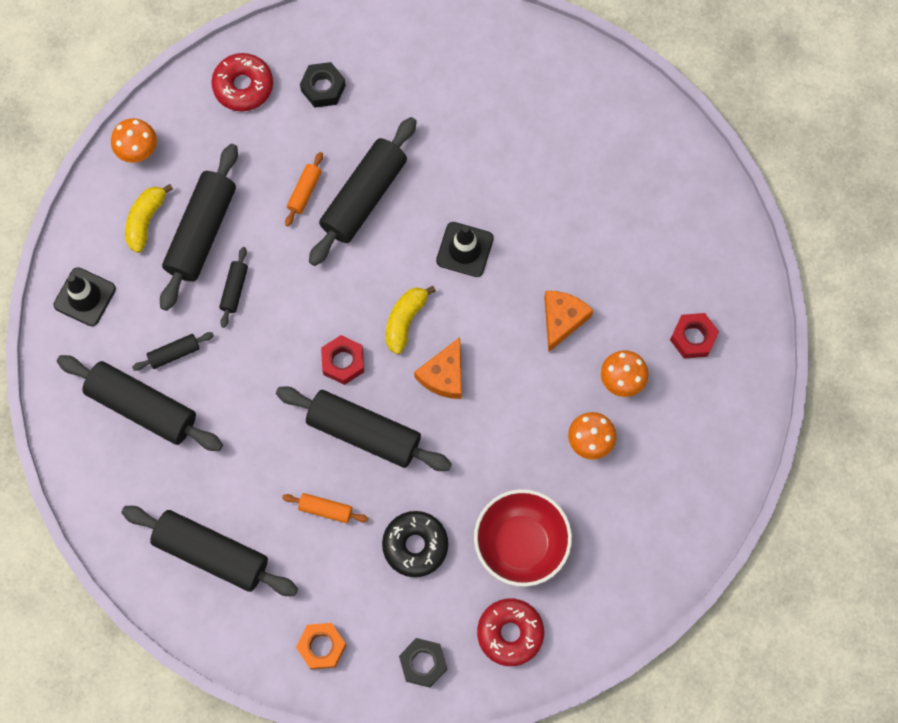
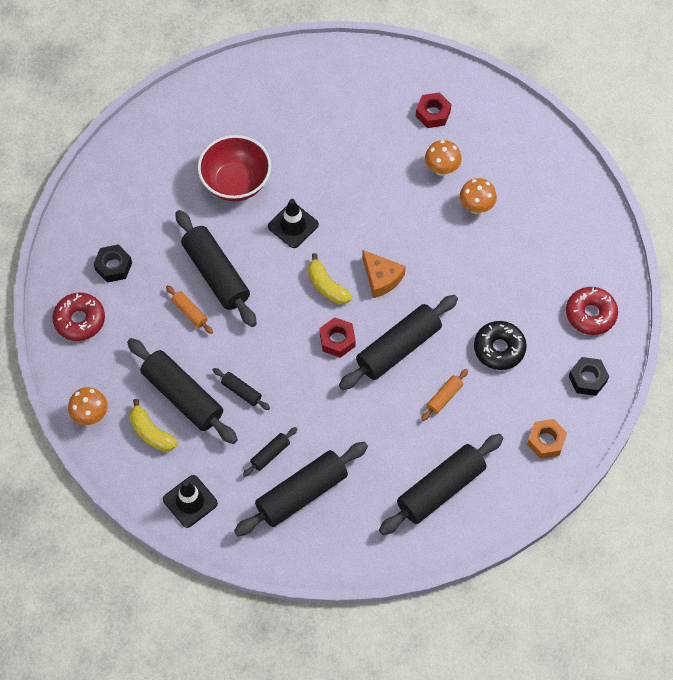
camera: 65 degrees left, 10 degrees down
(174, 353) = (270, 454): black rolling pin -> black rolling pin turned 45 degrees clockwise
(521, 544) = (529, 281): red bowl -> red bowl (236, 182)
(562, 319) = (378, 186): orange cheese -> none

